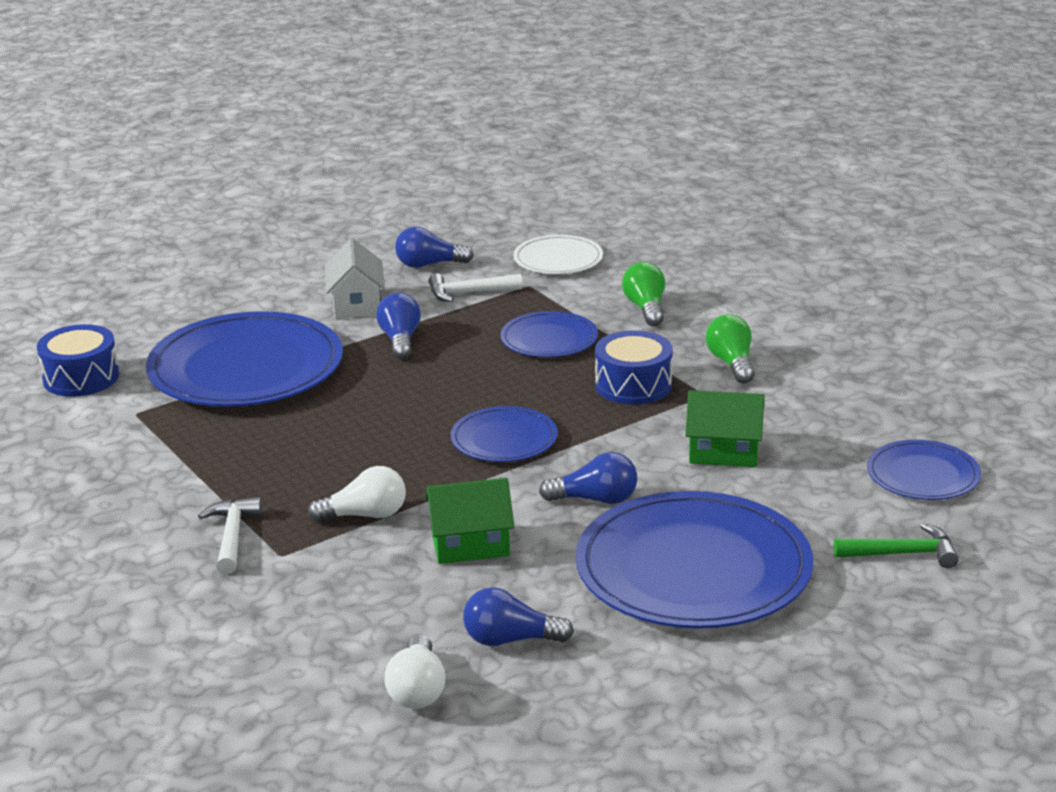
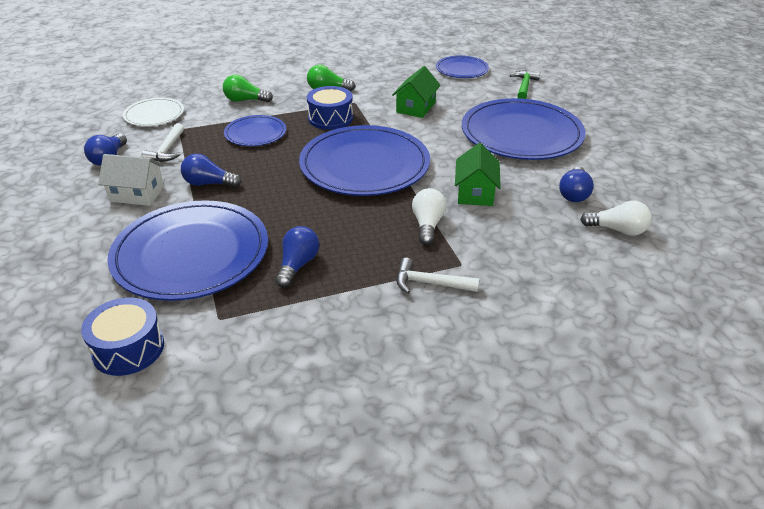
camera: 75 degrees left, 10 degrees up
(504, 439) = (364, 165): blue plate -> blue plate, size x1.96
(595, 499) = (445, 148): blue light bulb -> blue light bulb (297, 265)

